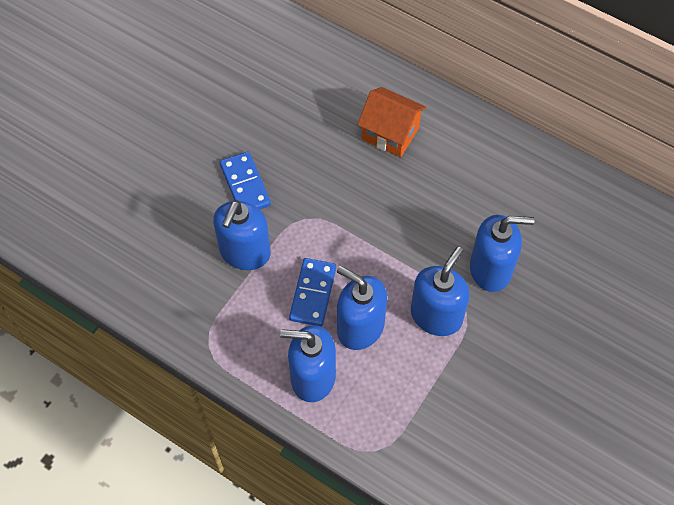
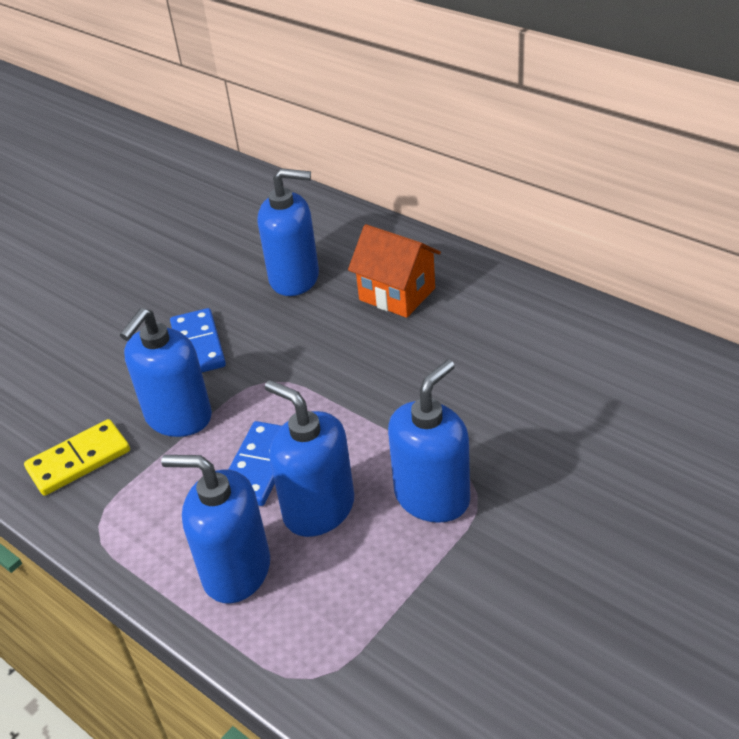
camera: 10 degrees right, 20 degrees down
(180, 292) = (79, 460): none -> yellow domino
(491, 269) = (518, 442): blue soap dispenser -> blue soap dispenser (294, 278)

